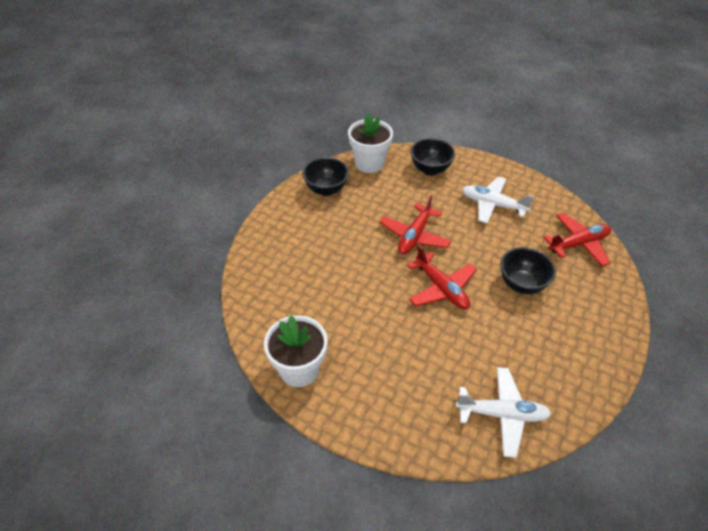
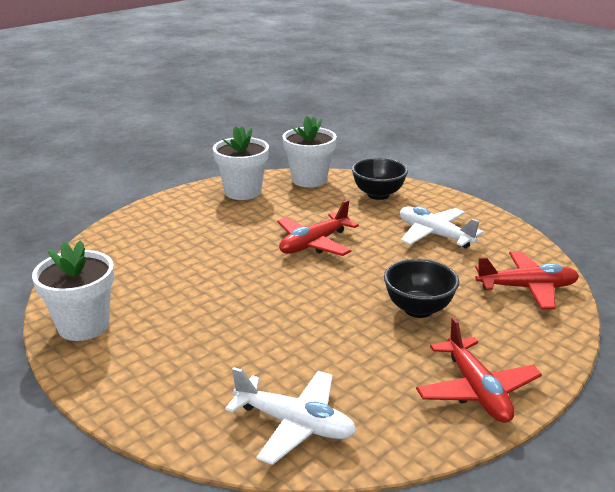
camera: 20 degrees right, 20 degrees down
(326, 189) = (243, 192): black bowl -> white flower pot
(441, 288) = (310, 293): red plane -> red plane (476, 390)

